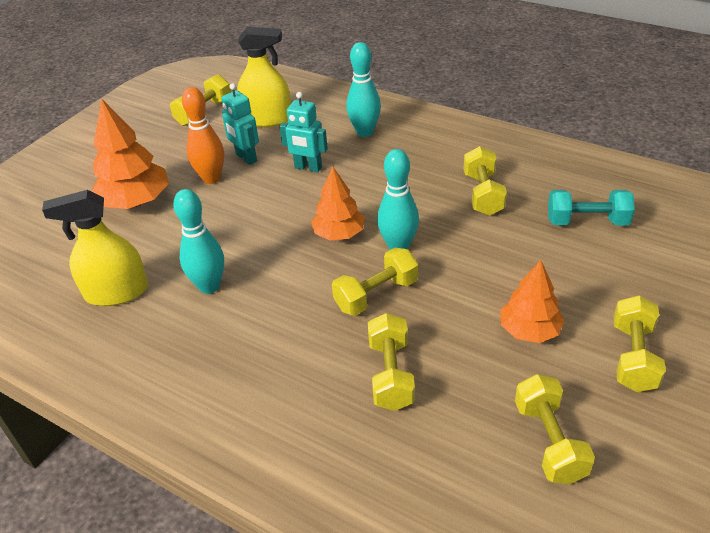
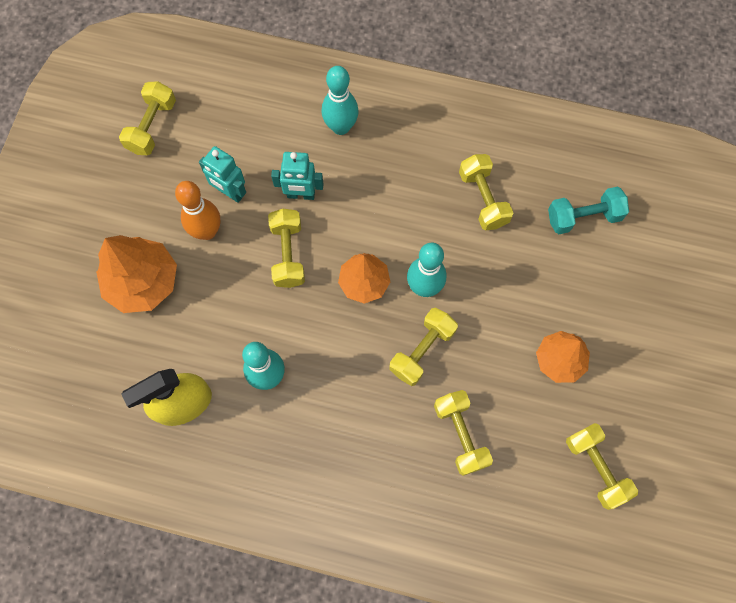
camera: 20 degrees left, 30 degrees up
(267, 119) = (228, 124): yellow spray bottle -> none
(633, 357) = (644, 369): yellow dumbbell -> yellow dumbbell (288, 254)

